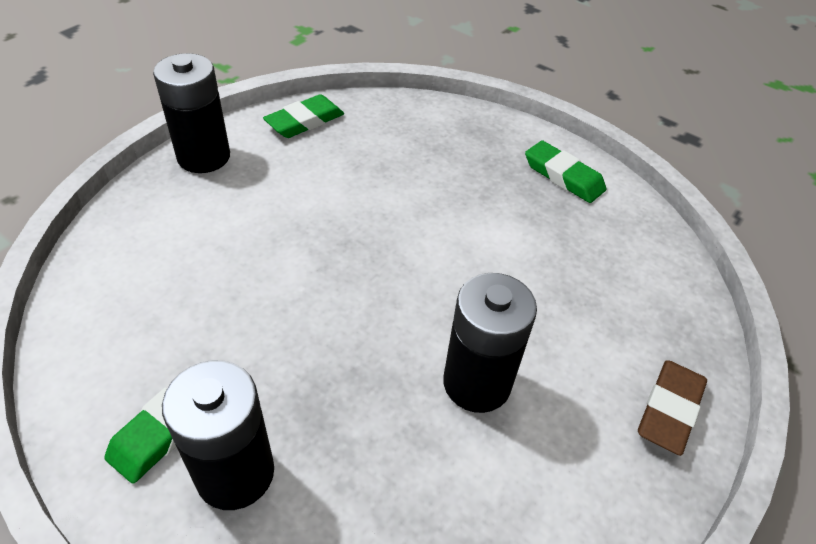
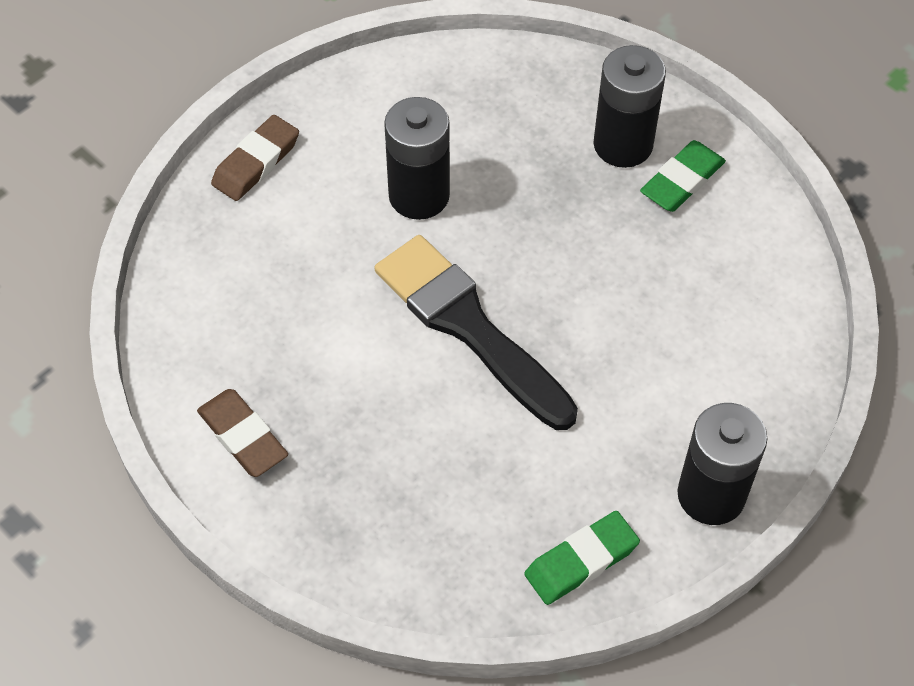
camera: 170 degrees left, 10 degrees up
(402, 258) = (469, 327): none -> black brush
(563, 176) = (243, 436): green eraser -> brown eraser

